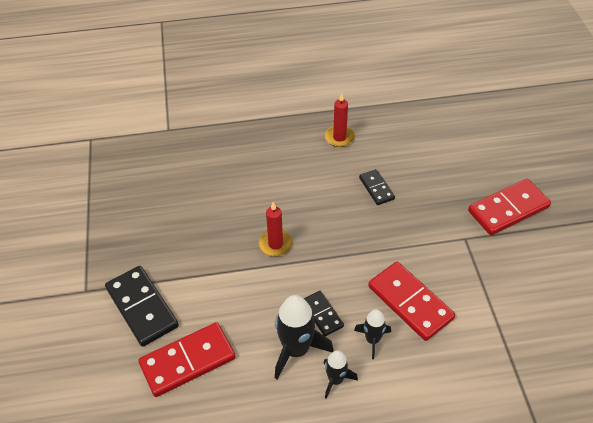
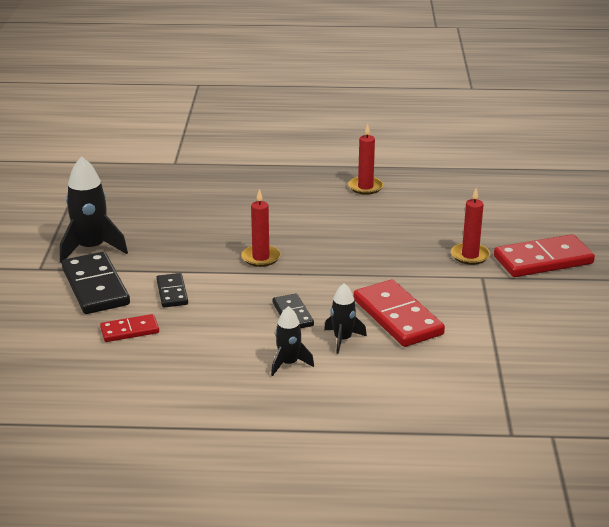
camera: 10 degrees right, 20 degrees down
(188, 361) = (130, 331): red domino -> red domino, size x0.55
(296, 350) = (253, 336): black rocket -> black rocket (91, 248)
(376, 188) = (393, 229): black domino -> black domino (172, 292)
(448, 213) = (470, 256): none -> red candle

